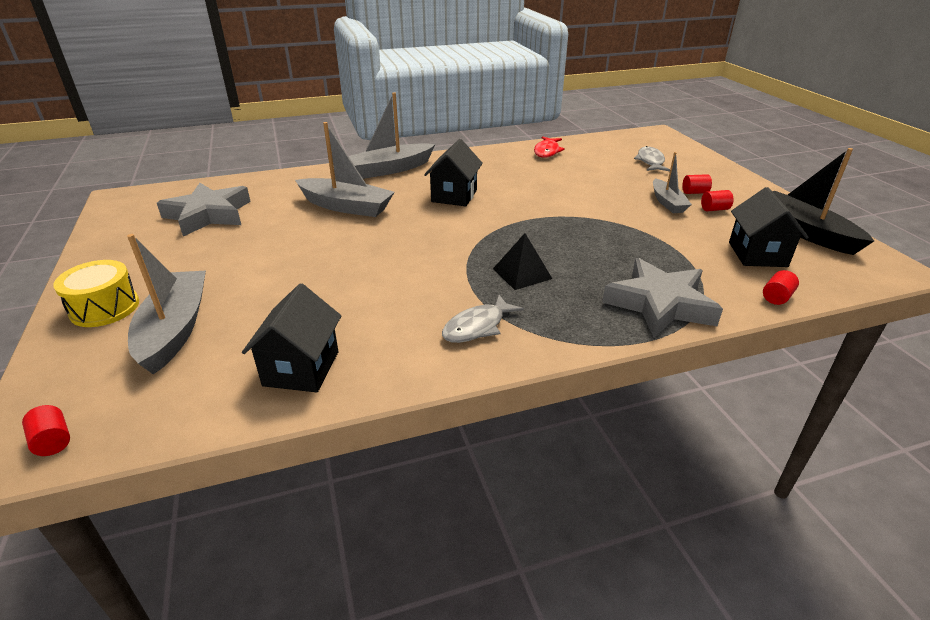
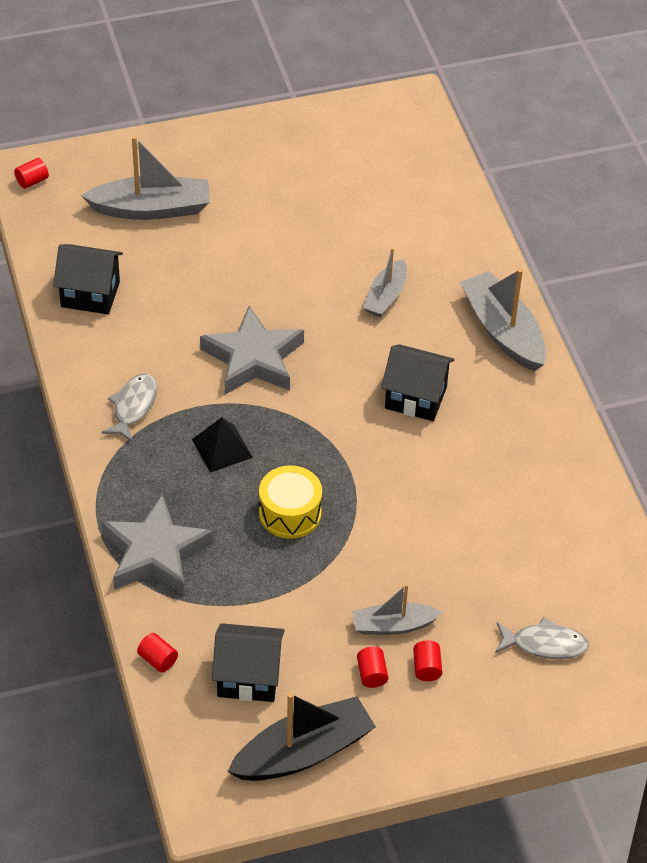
camera: 90 degrees right, 15 degrees up
(105, 308) = (188, 157): yellow drum -> yellow drum (290, 513)
(208, 215) = (366, 183): grey star -> grey star (253, 359)
(346, 206) = (386, 296): grey boat -> grey boat, size x0.61
(477, 327) = (133, 406): grey fish -> grey fish turned 60 degrees clockwise
(547, 151) = (581, 516): red fish -> none

